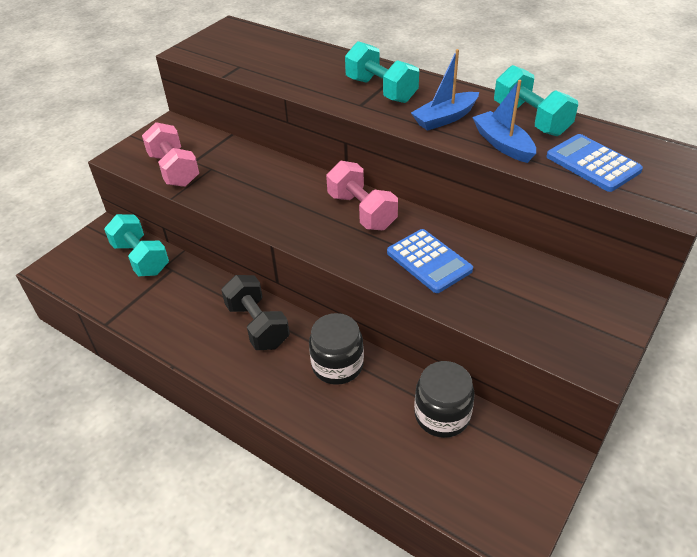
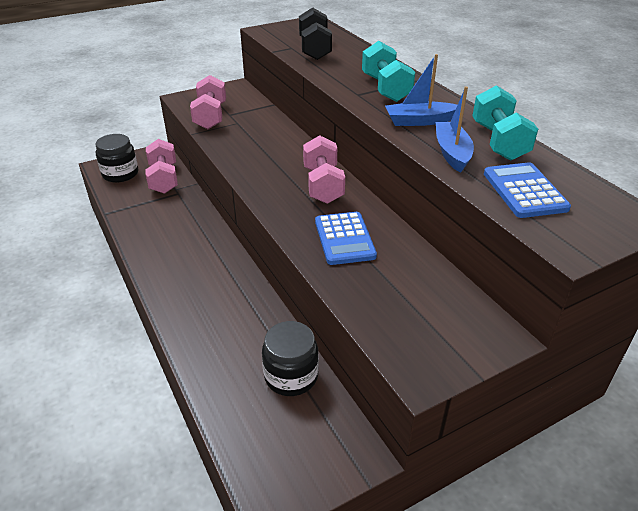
camera: 25 degrees right, 5 degrees down
(141, 258) = (164, 179): turquoise dumbbell -> pink dumbbell
(257, 325) = (205, 252): black dumbbell -> black dumbbell (315, 49)
(337, 365) = (239, 304): black jar -> black jar (120, 174)

